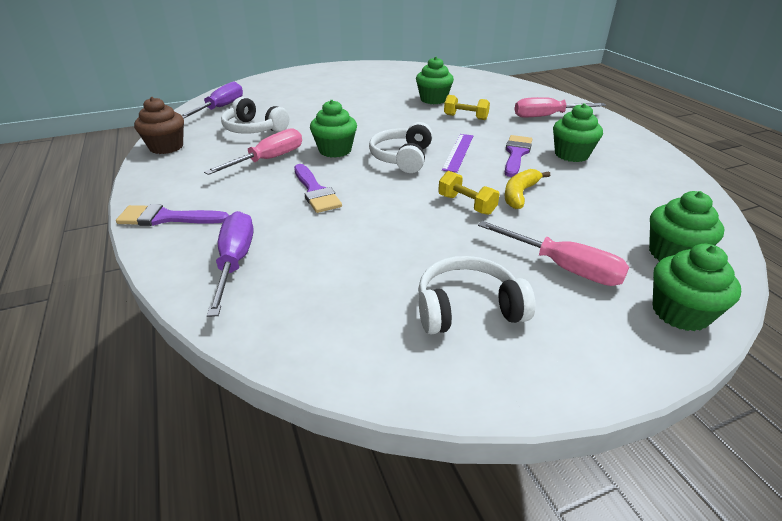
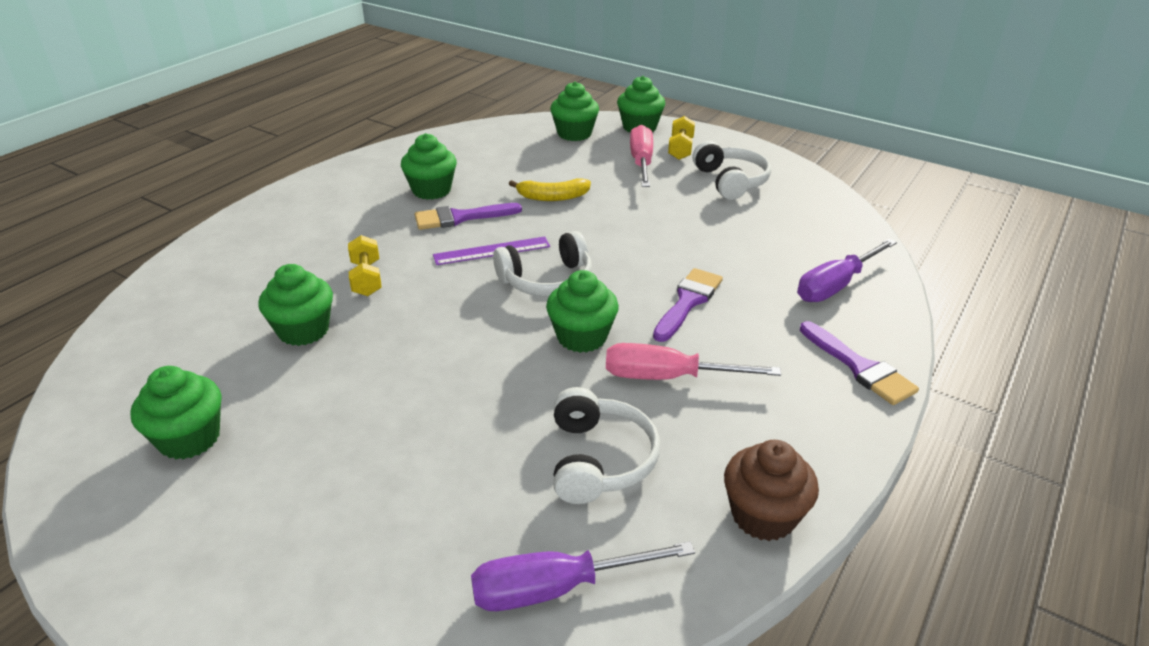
camera: 125 degrees left, 0 degrees up
(386, 78) = (189, 438): none -> green cupcake
(466, 204) = (603, 215): yellow dumbbell -> yellow dumbbell (680, 149)
(467, 308) = (730, 181): white headphones -> white headphones turned 150 degrees counterclockwise
(547, 116) = (315, 224): pink screwdriver -> none

